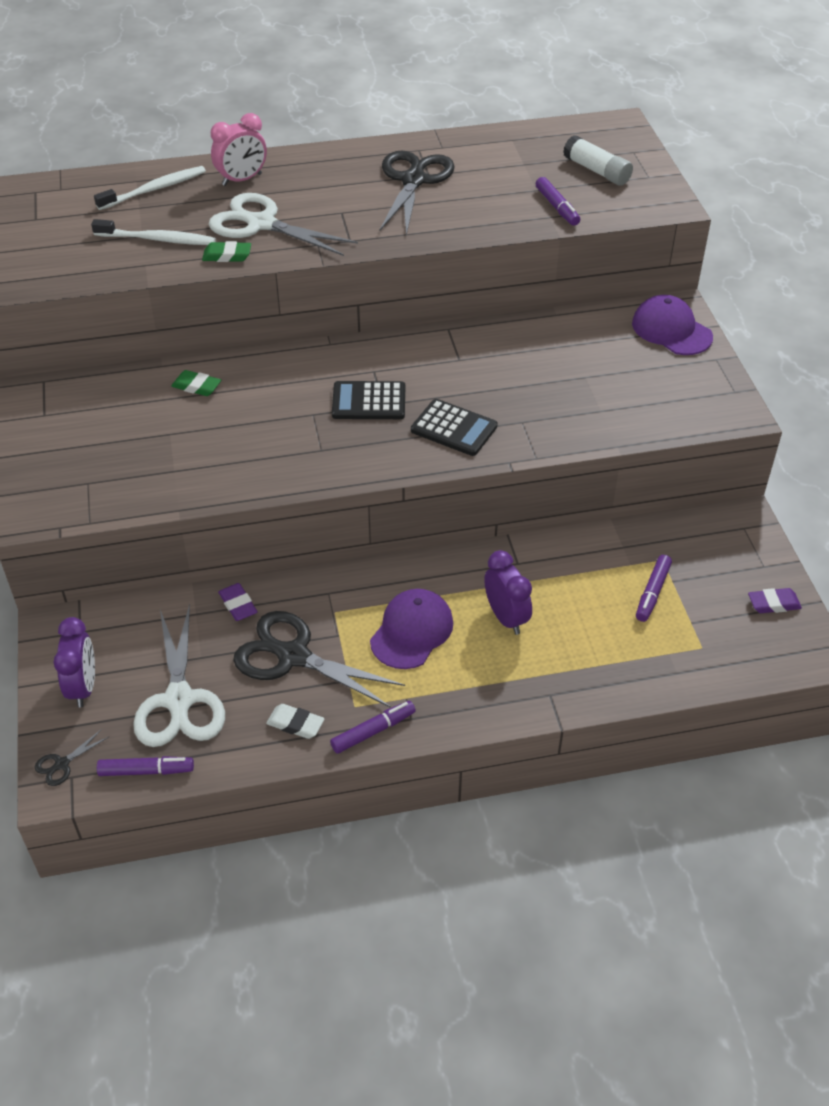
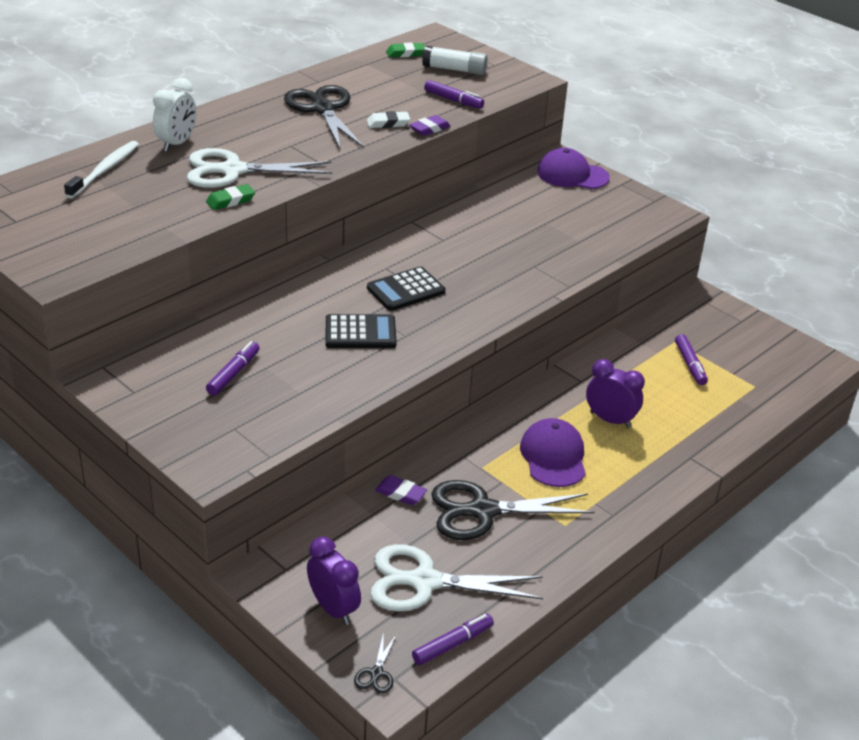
camera: 35 degrees left, 10 degrees down
(157, 239) = (153, 206): white toothbrush -> none
(179, 700) = (425, 582): white scissors -> white scissors turned 135 degrees clockwise
(196, 386) = (250, 325): green eraser -> green eraser (406, 53)
(242, 180) = (177, 143): pink clock -> white clock
(295, 724) = (534, 557): white eraser -> white eraser (388, 123)
(373, 731) = (595, 536): purple marker -> purple marker (233, 374)
(454, 428) = (490, 287): black calculator -> black calculator (360, 333)
(773, 604) = (770, 341): purple eraser -> purple eraser (429, 129)

